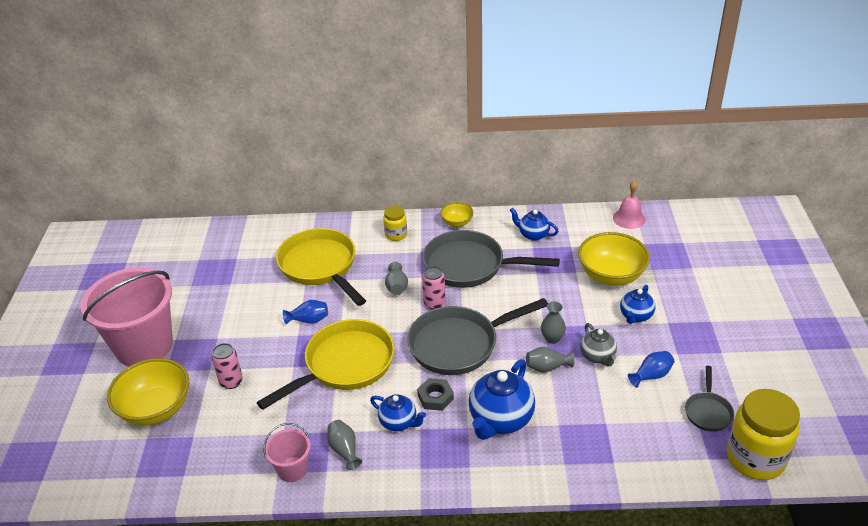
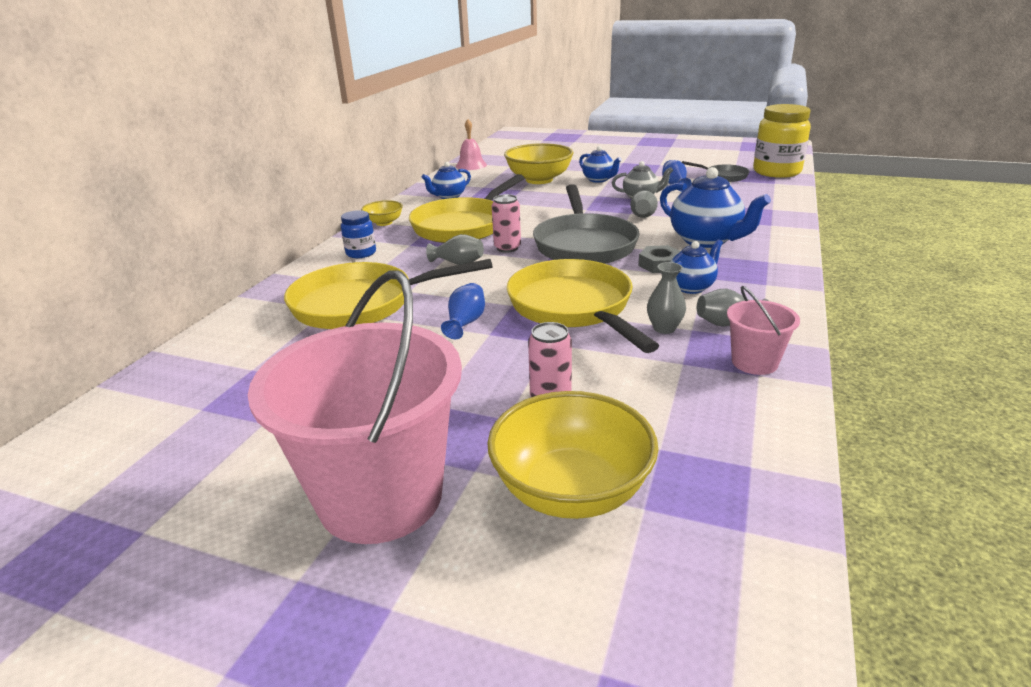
camera: 70 degrees left, 10 degrees down
(396, 235) = (361, 253): yellow jar -> blue jar
(469, 266) = (463, 226): grey pan -> yellow pan
(552, 338) = (605, 208): grey vase -> grey vase (664, 328)

